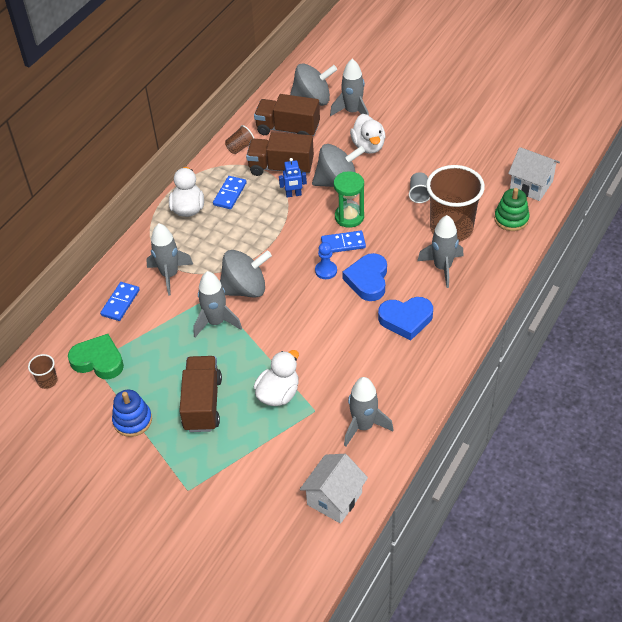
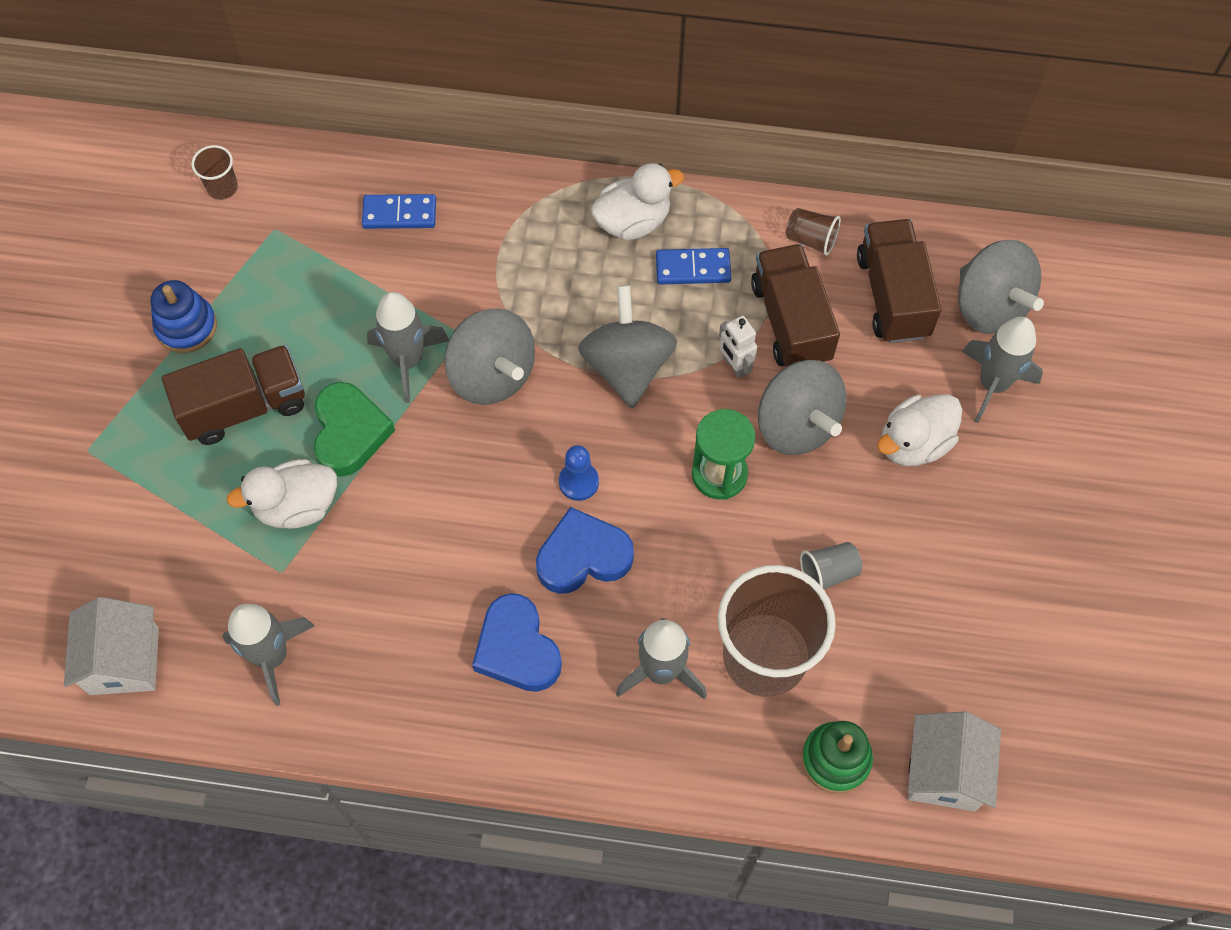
camera: 65 degrees right, 15 degrees up
(98, 361) = (280, 235): green heart -> green heart (349, 432)
(170, 275) = (480, 256): grey rocket -> none
(271, 234) = (627, 366): none -> grey spinning top
(278, 394) = (297, 506): white duck -> white duck turned 150 degrees clockwise
(293, 194) = (734, 366): blue robot -> white robot
(334, 498) = (124, 660): white house -> white house turned 75 degrees clockwise
(343, 243) = (652, 487): blue domino -> none

